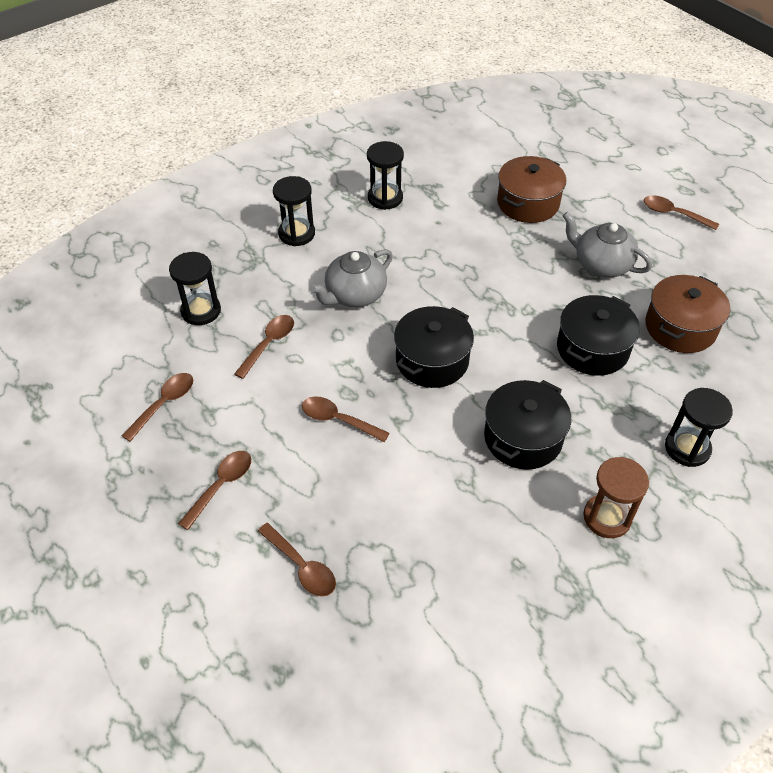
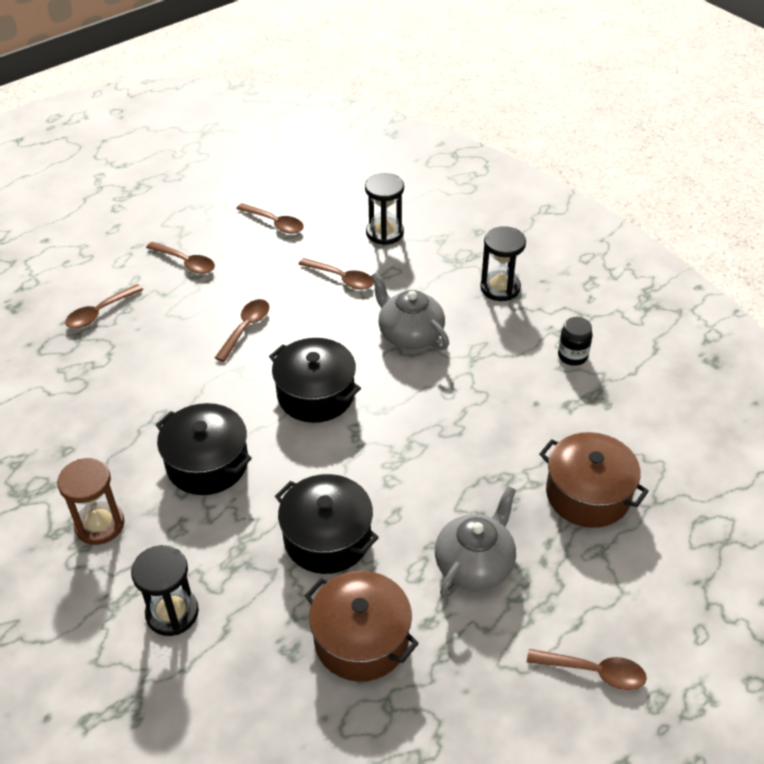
camera: 90 degrees right, 5 degrees down
(385, 198) = (572, 356): black hourglass -> black jar
(673, 214) = (594, 672): brown spoon -> brown spoon turned 75 degrees clockwise

